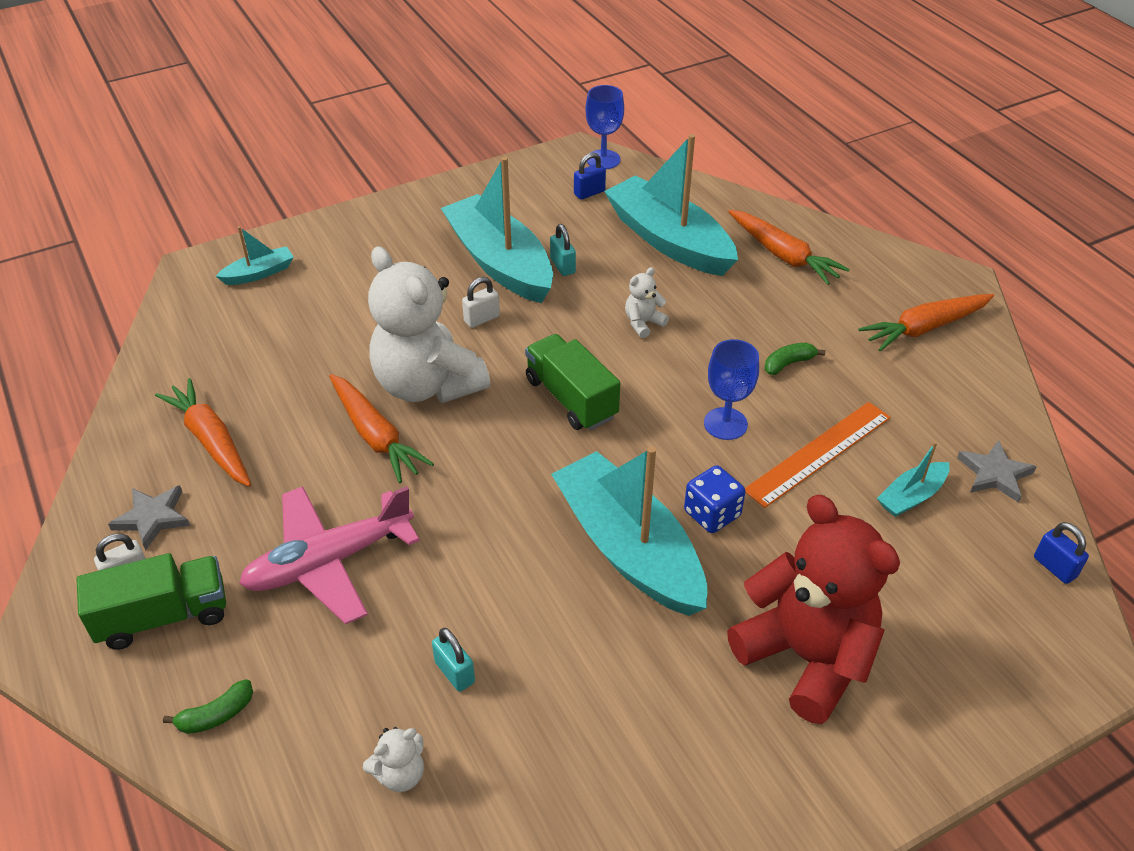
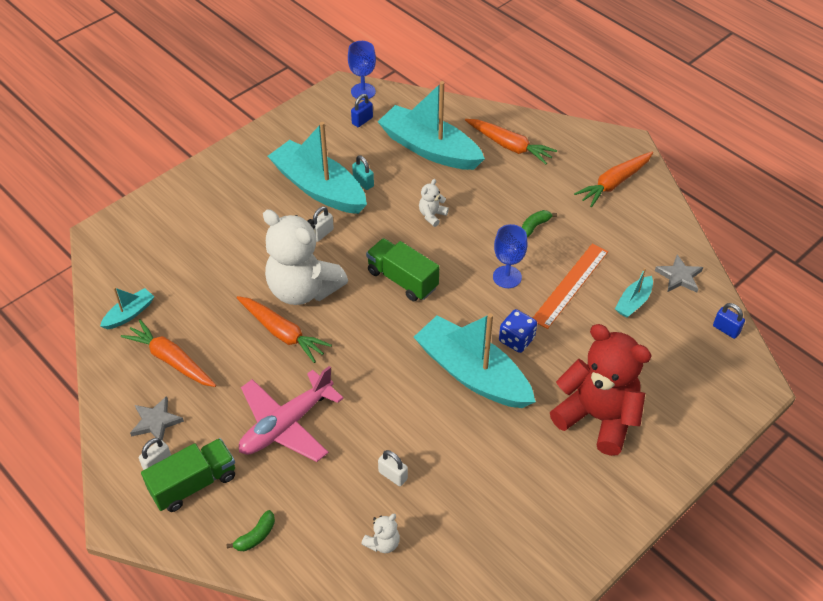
camera: 15 degrees left, 5 degrees up
(259, 273) = (149, 229): turquoise boat -> turquoise boat (129, 314)
(454, 672) = (393, 475): turquoise padlock -> white padlock

